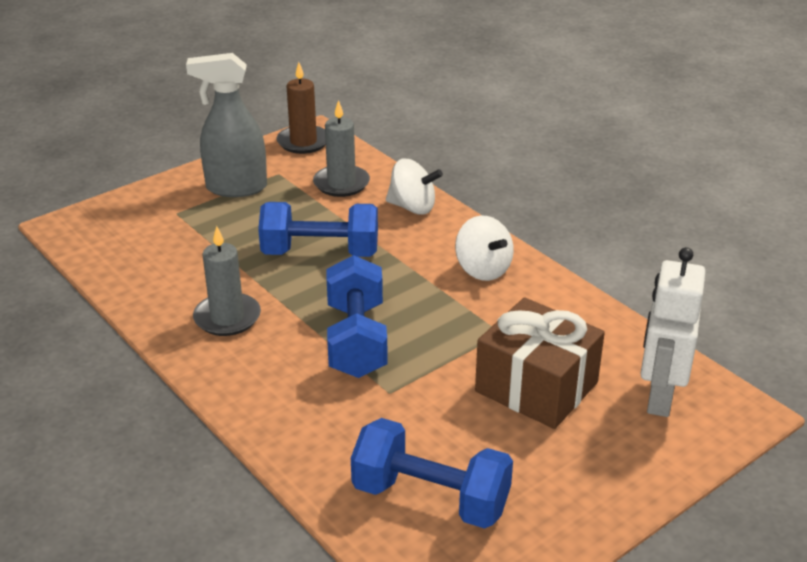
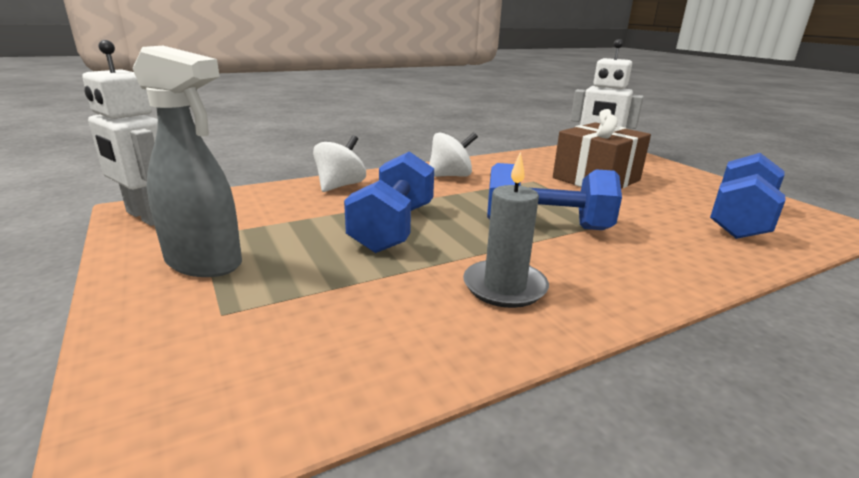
camera: 80 degrees left, 10 degrees down
(236, 188) = (204, 263): grey spray bottle -> grey spray bottle turned 75 degrees counterclockwise
(303, 142) = (147, 216): brown candle -> white robot
(341, 183) = (266, 207): grey candle -> none

